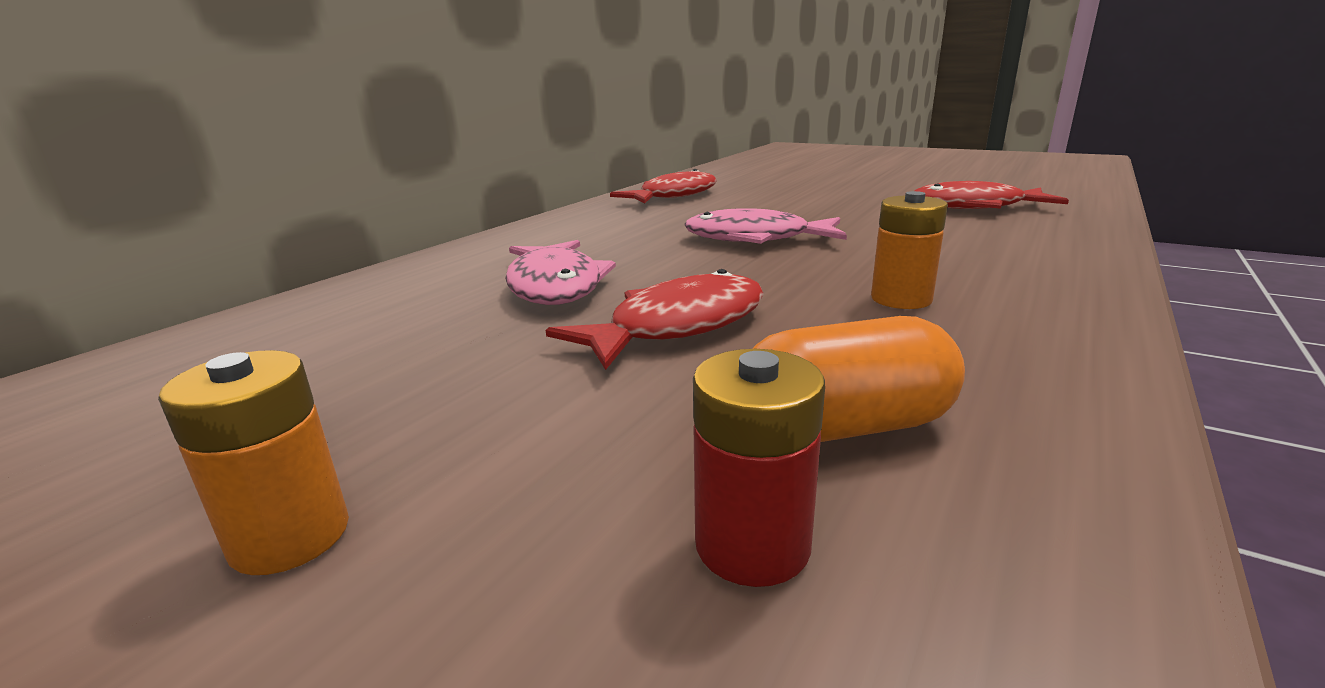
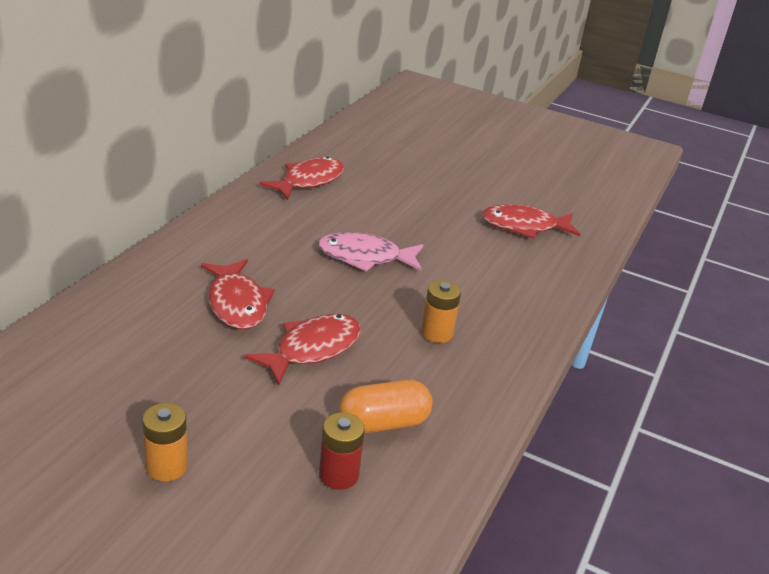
camera: 10 degrees left, 10 degrees up
(555, 286) = (237, 303): pink fish -> red fish

